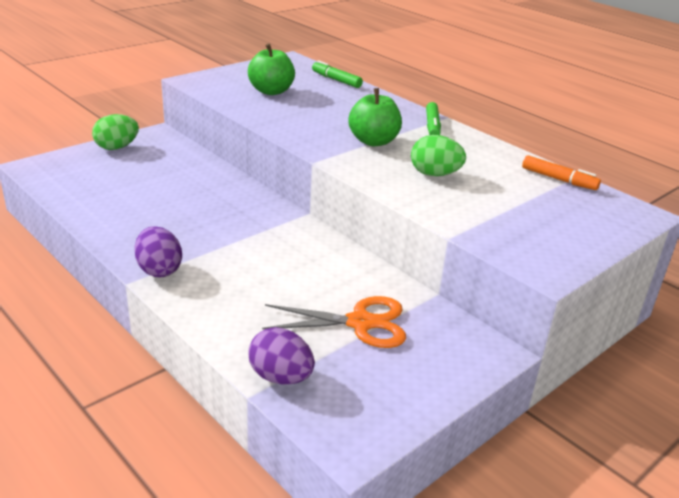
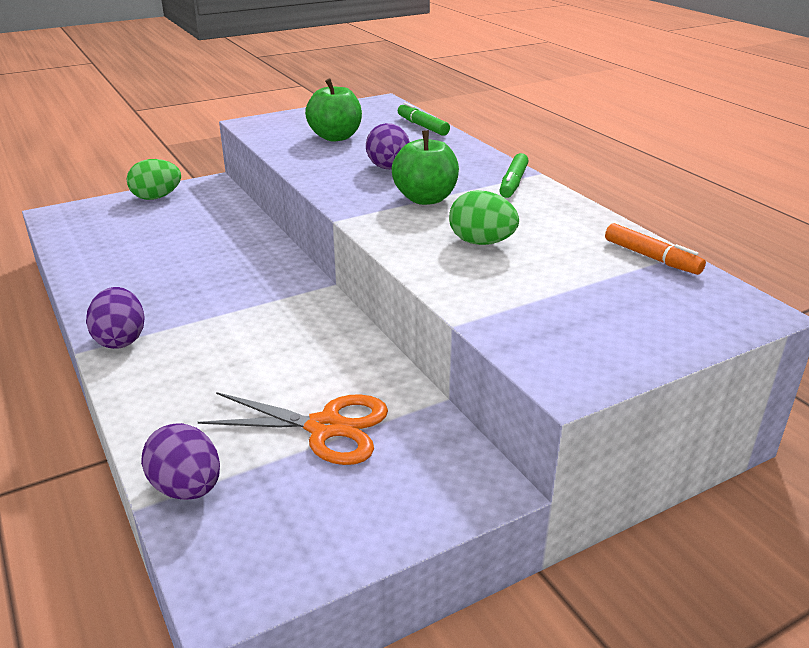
camera: 15 degrees right, 0 degrees up
(330, 117) = (388, 168): none -> purple egg

